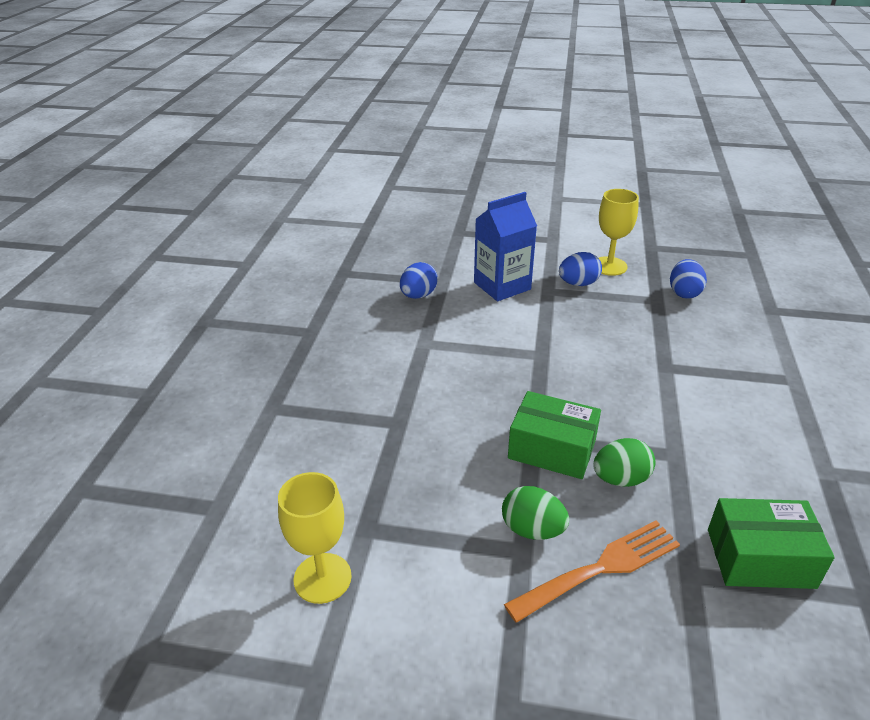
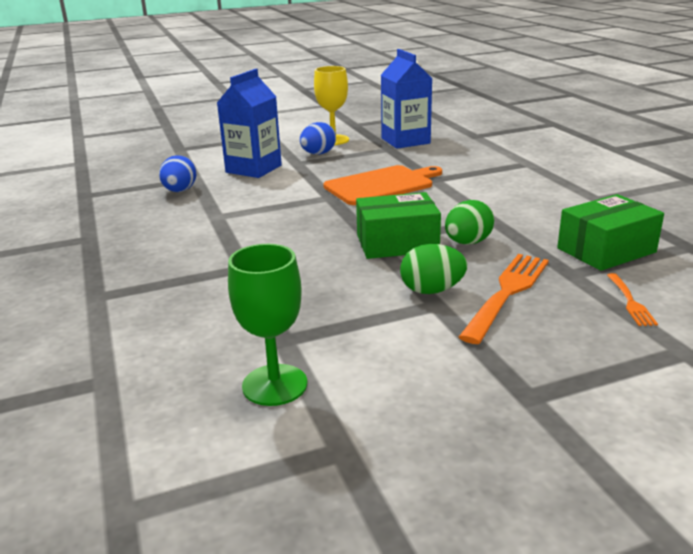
camera: 30 degrees left, 10 degrees down
(322, 578) = (274, 385): yellow goblet -> green goblet
(604, 356) = (381, 185): none -> orange cutting board
(684, 293) = (405, 141): blue egg -> blue carton
(716, 645) = (630, 301): none -> orange fork

